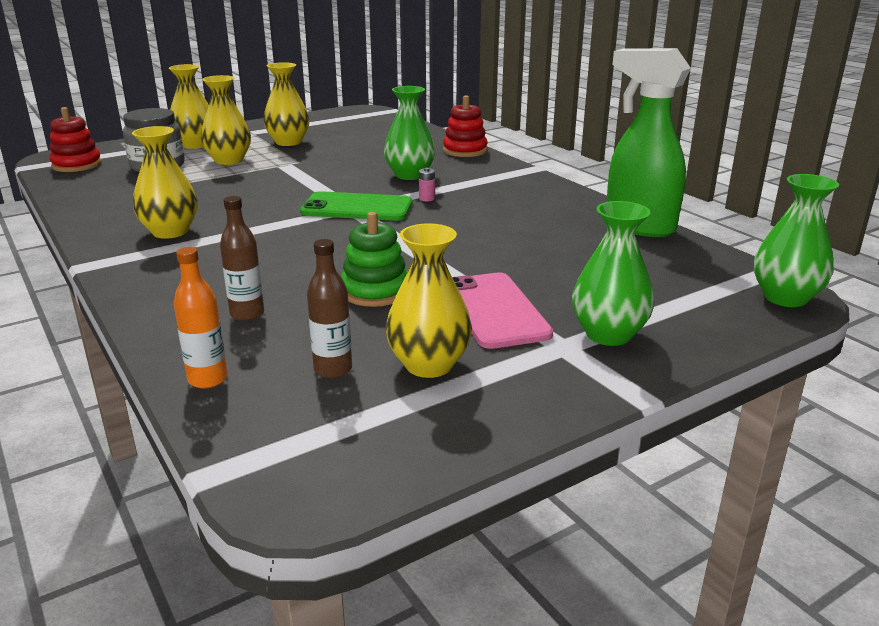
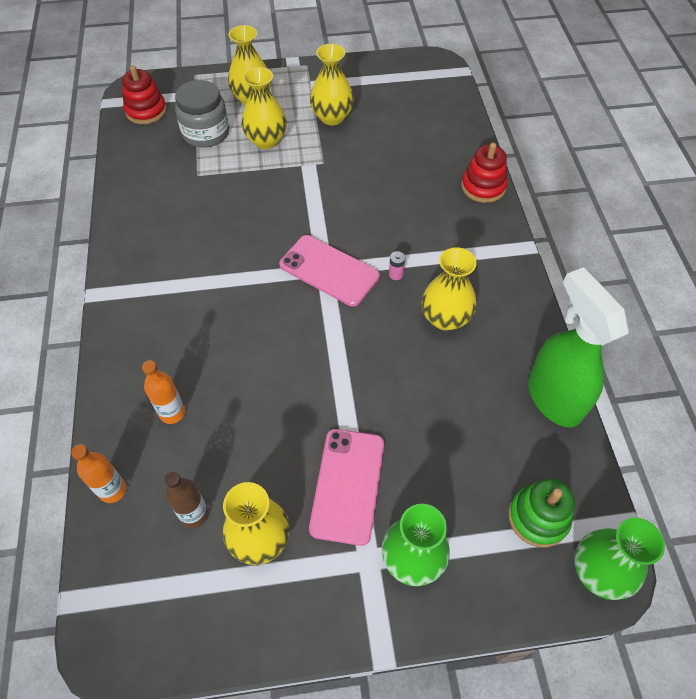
camera: 25 degrees right, 30 degrees up
(170, 232) = (170, 260): yellow vase -> yellow vase (445, 318)
(247, 314) = (172, 413): brown bottle -> orange bottle
(357, 208) = (329, 270): green phone -> pink phone
(375, 291) = (275, 418): green stacking toy -> green stacking toy (538, 517)
(410, 175) = (405, 222): green vase -> none

